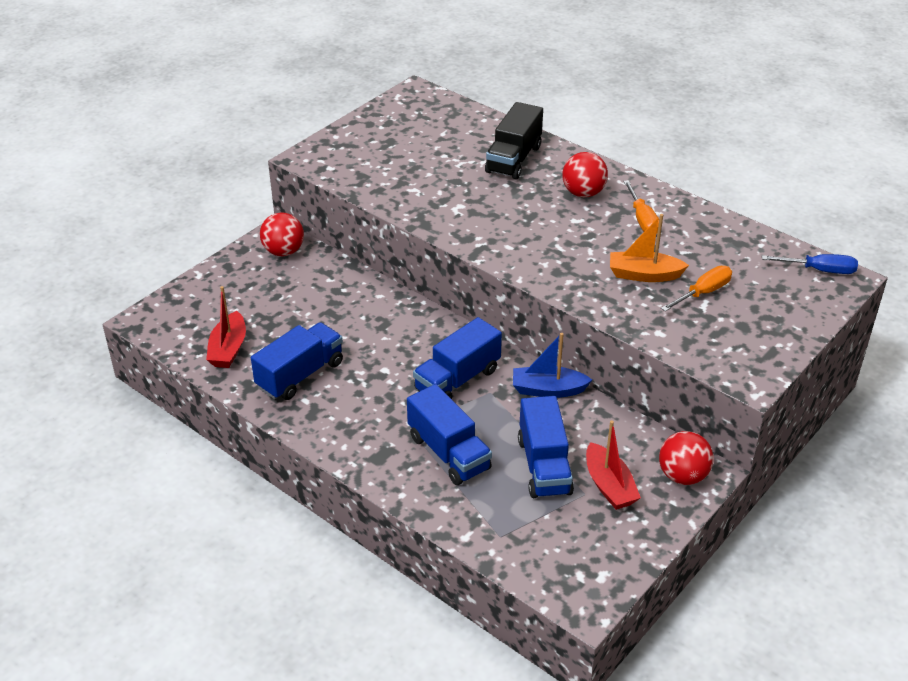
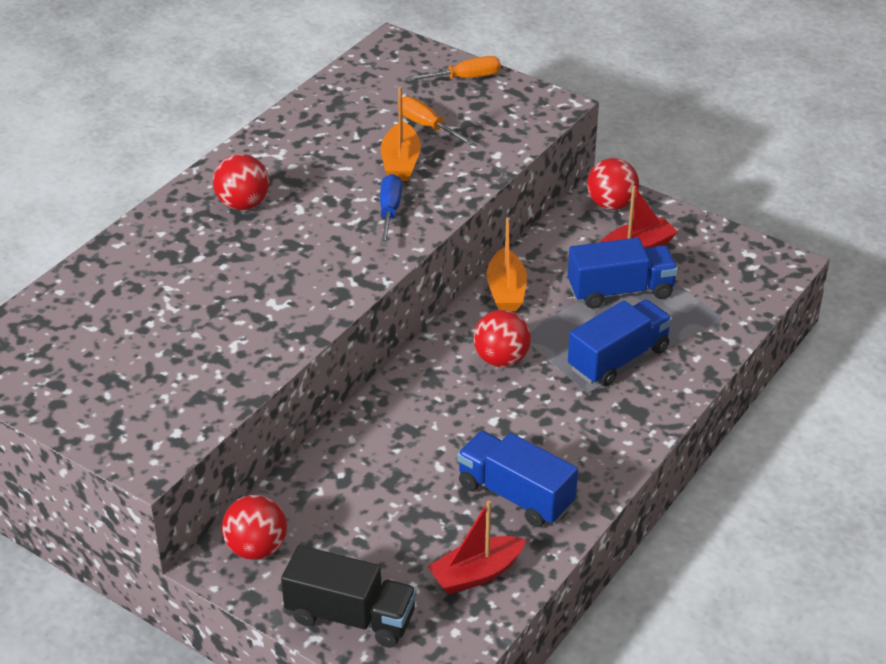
camera: 95 degrees left, 0 degrees up
(228, 349) = (476, 574): red boat -> red boat turned 150 degrees clockwise
(457, 380) = (501, 359): blue truck -> red ball
(513, 159) = (164, 261): black truck -> black truck (350, 617)
(548, 390) = (506, 291): blue boat -> orange boat
(642, 219) = (297, 162): orange screwdriver -> orange screwdriver (465, 78)
(819, 270) = (381, 56): blue screwdriver -> blue screwdriver (389, 211)

